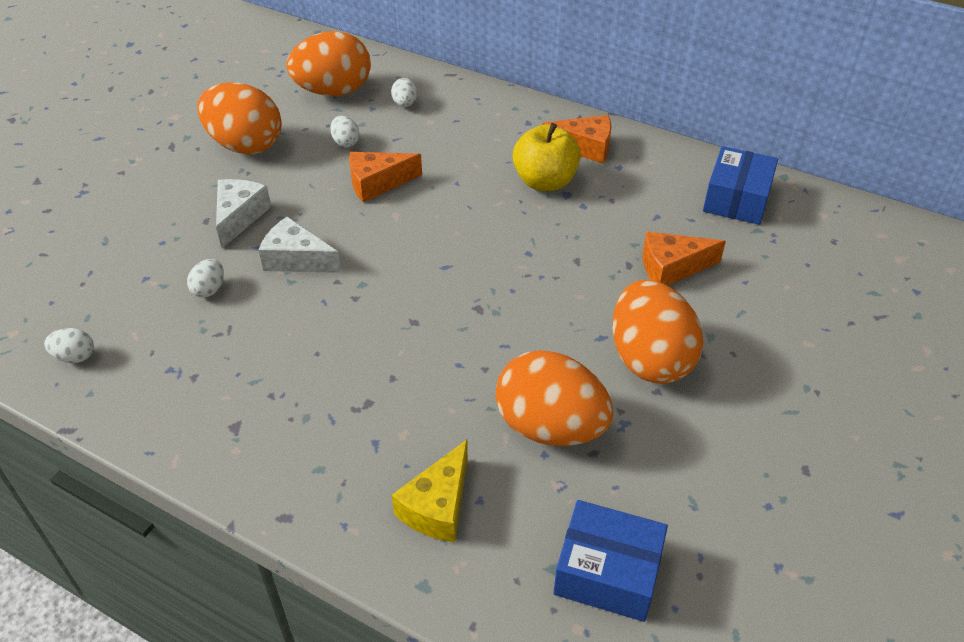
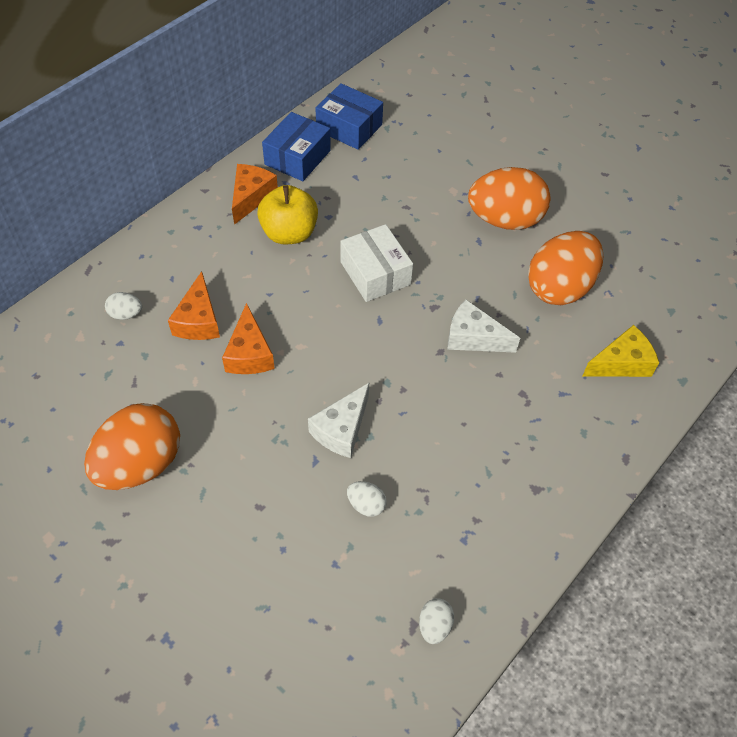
camera: 80 degrees left, 10 degrees up
(239, 217) = (264, 475): white cheese -> white cheese (473, 338)
(333, 91) = (72, 373): orange egg -> none
(345, 142) = (172, 372): white egg -> none
(438, 506) = (621, 363): yellow cheese -> yellow cheese turned 60 degrees counterclockwise
(512, 253) = (375, 273): none -> white box
(607, 572) = (674, 284): blue box -> blue box (297, 157)
(672, 268) = (416, 184): orange cheese -> orange cheese (198, 320)

